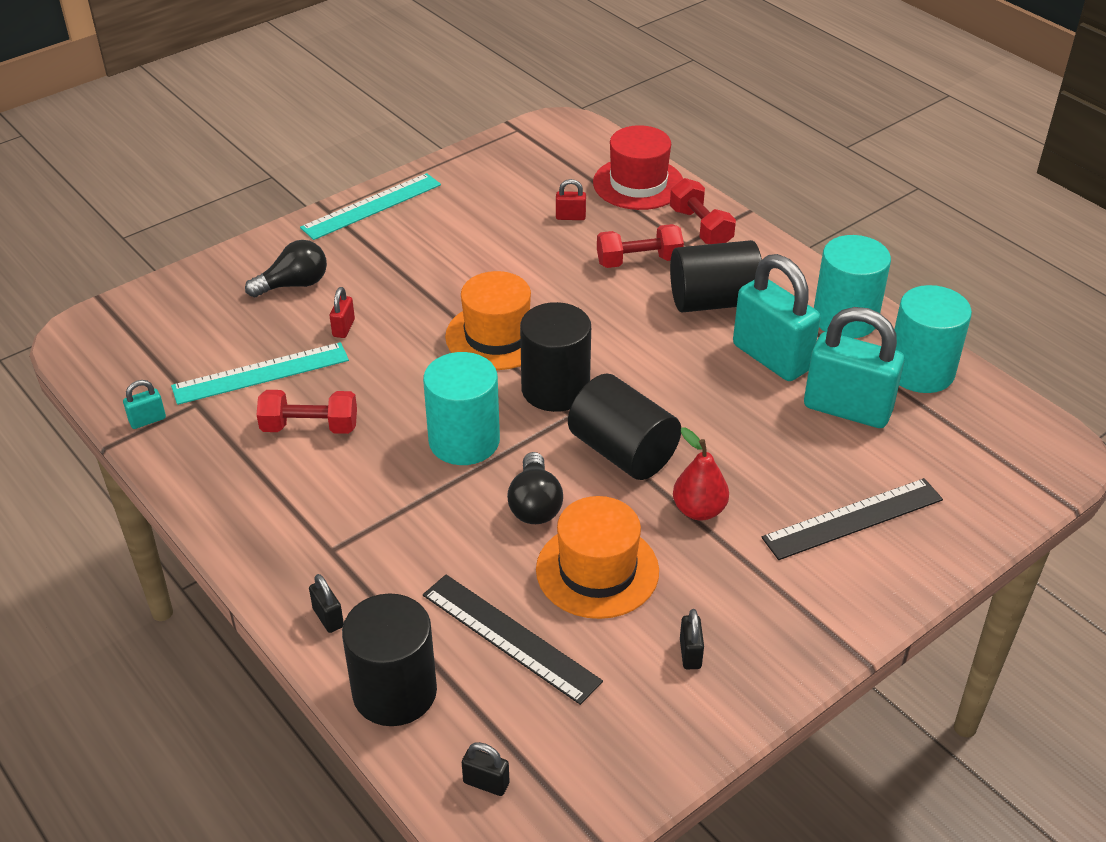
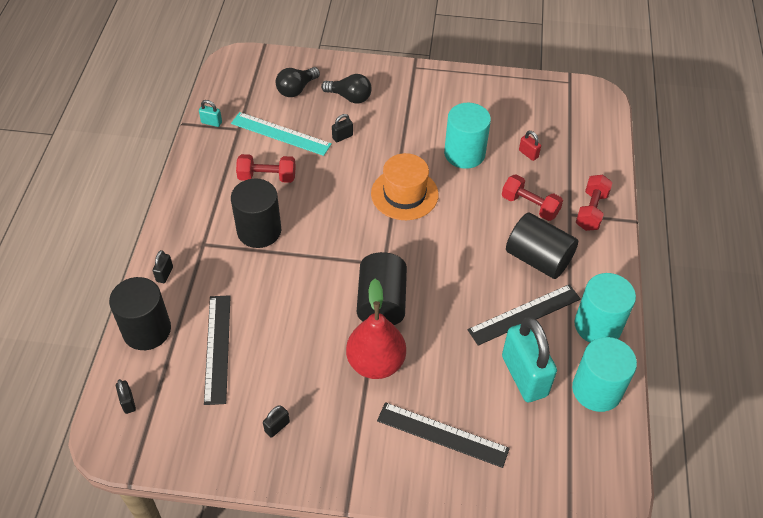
camera: 45 degrees right, 10 degrees up
(309, 427) = (267, 177): red dumbbell -> red dumbbell turned 45 degrees counterclockwise
(343, 328) = (342, 137): red padlock -> black padlock
(372, 206) = (437, 78): turquoise ruler -> none
(464, 441) = (320, 237): turquoise cylinder -> turquoise cylinder (464, 153)
(535, 504) = (308, 295): black light bulb -> black light bulb (296, 89)
(555, 389) = (394, 244): black cylinder -> black cylinder (259, 231)
(597, 570) = (292, 350): orange hat -> none
(638, 183) = (592, 160): red hat -> none
(699, 510) = (375, 363): red pear -> red pear, size x1.62
(771, 357) = (524, 314): turquoise padlock -> black ruler

